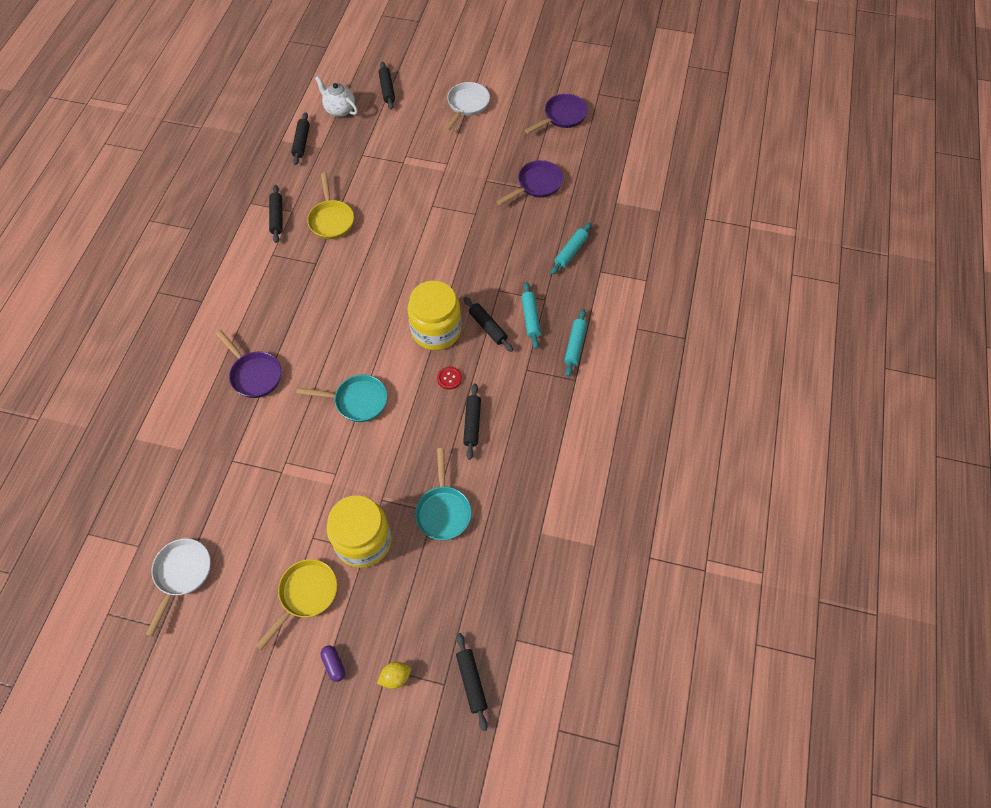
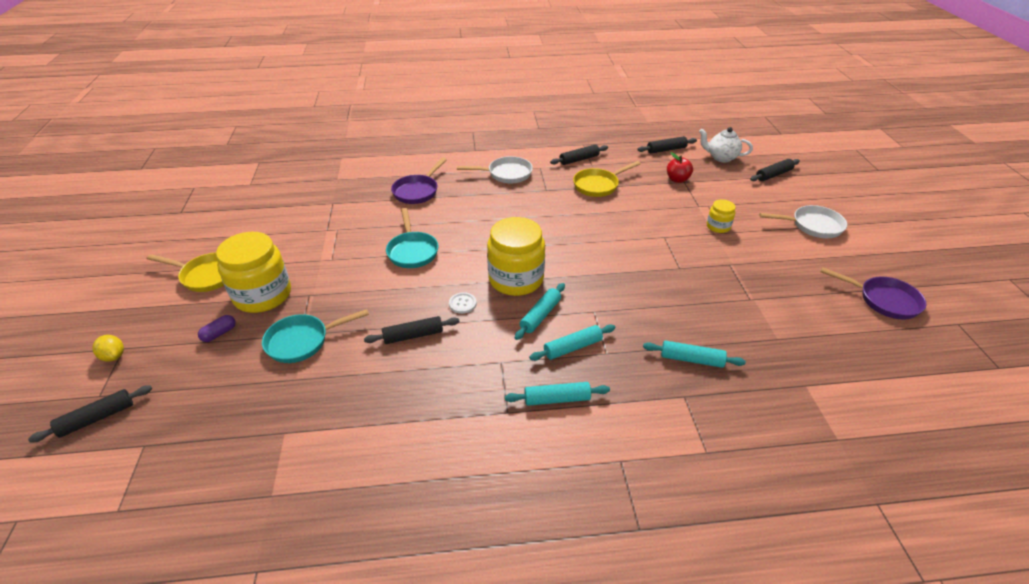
camera: 70 degrees right, 20 degrees down
(182, 574) = (226, 209): white pan -> white pan (506, 174)
(334, 665) = (134, 311): purple capsule -> purple capsule (219, 333)
(339, 110) = (721, 157): white teapot -> white teapot turned 90 degrees counterclockwise
(356, 158) = (677, 179): none -> red apple
(437, 164) = (718, 226): none -> yellow jar
(449, 378) = (462, 304): red button -> white button
(487, 327) = (540, 315): black rolling pin -> turquoise rolling pin
(537, 185) = (762, 304): purple pan -> none

